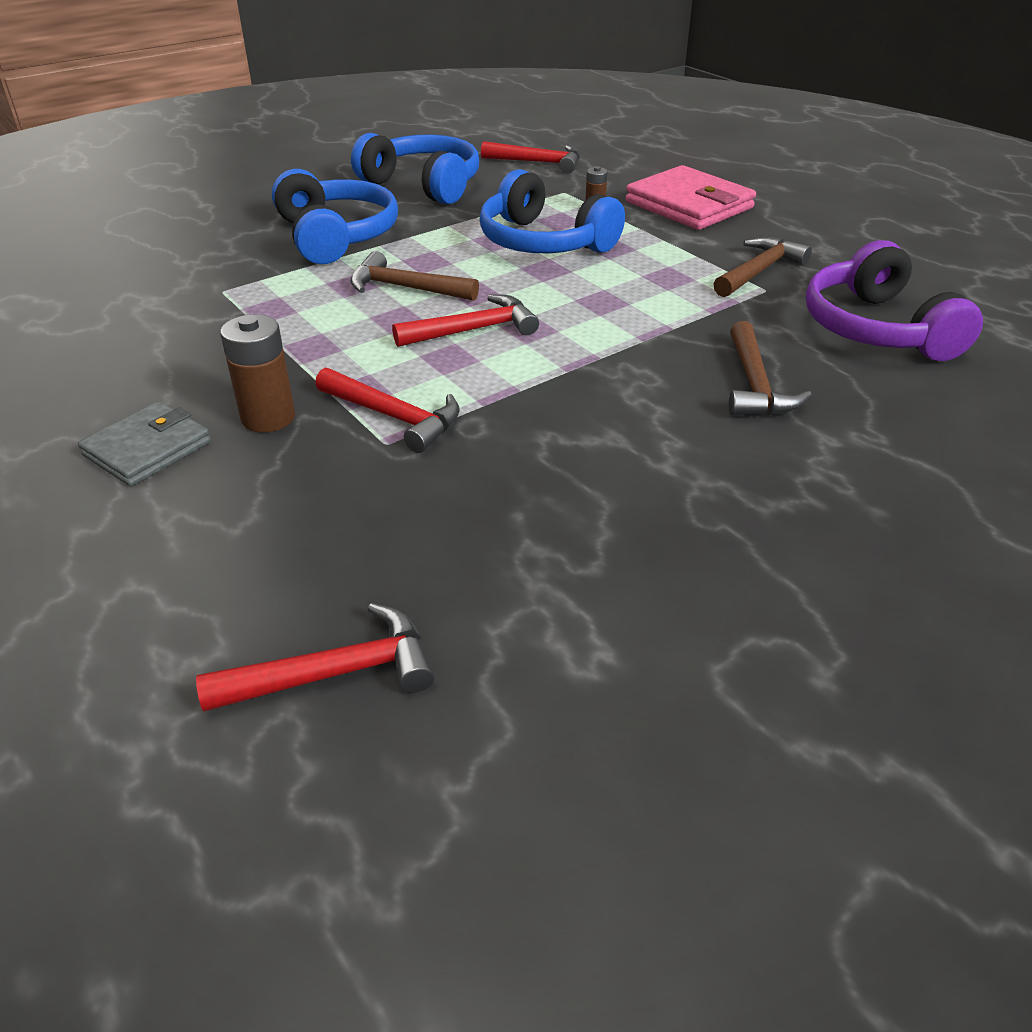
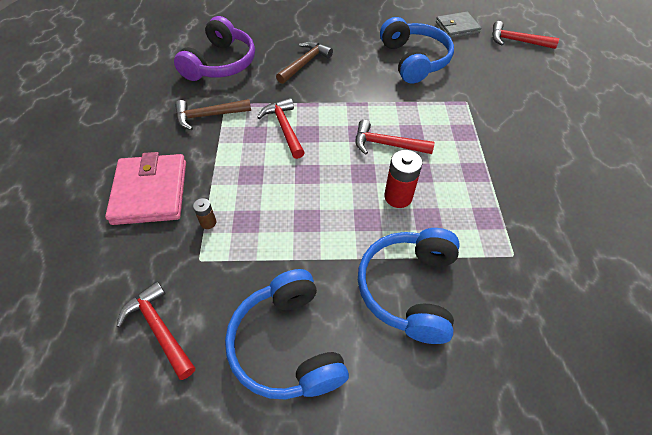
camera: 145 degrees left, 15 degrees up
(148, 449) = (568, 141): grey wallet -> grey wallet (457, 27)
(268, 418) = (511, 135): brown battery -> none
(394, 417) = (456, 111): red hammer -> red hammer (284, 128)
(406, 288) = (398, 197): brown hammer -> red battery
(544, 242) = (281, 200): blue headphones -> blue headphones (414, 60)

